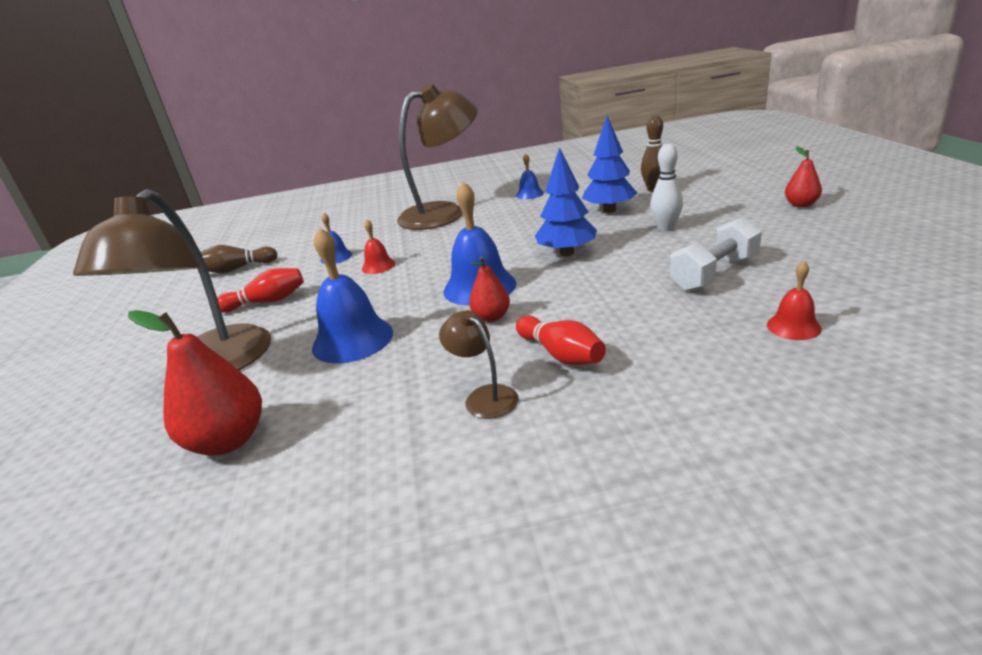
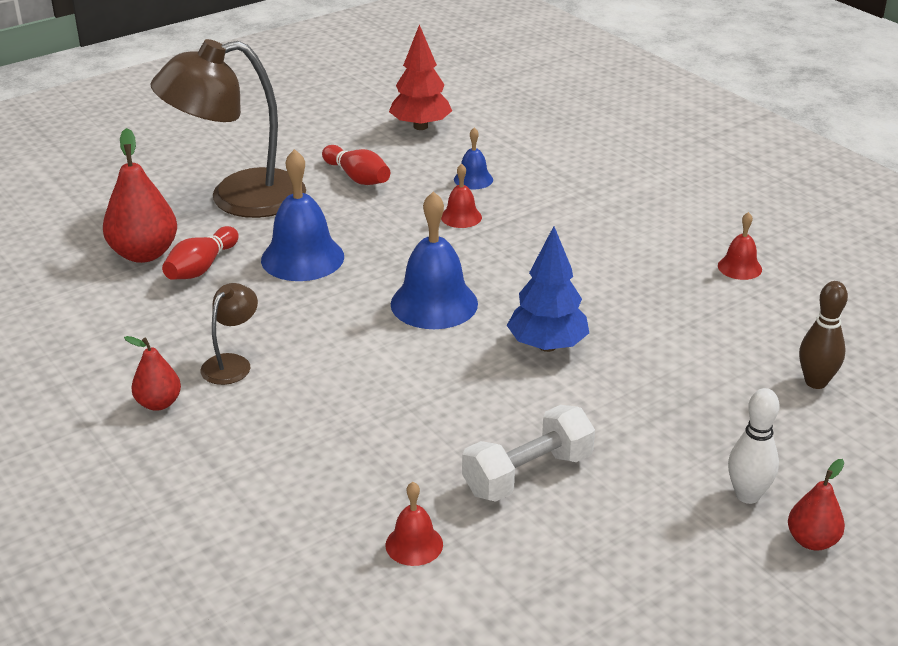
camera: 60 degrees right, 5 degrees up
(237, 269) = (420, 126): brown bowling pin -> red tree
(444, 213) = (636, 213): brown lamp -> none
(491, 317) = (370, 330): red pear -> red pear (158, 403)
(529, 194) = (739, 267): blue bell -> red bell
(561, 354) = (312, 392): red bowling pin -> red bowling pin (201, 267)
(609, 210) = (706, 354): blue tree -> none
(666, 228) = (661, 415): white bowling pin -> white bowling pin (747, 495)
(714, 274) = (527, 474): white dumbbell -> white dumbbell turned 60 degrees counterclockwise

